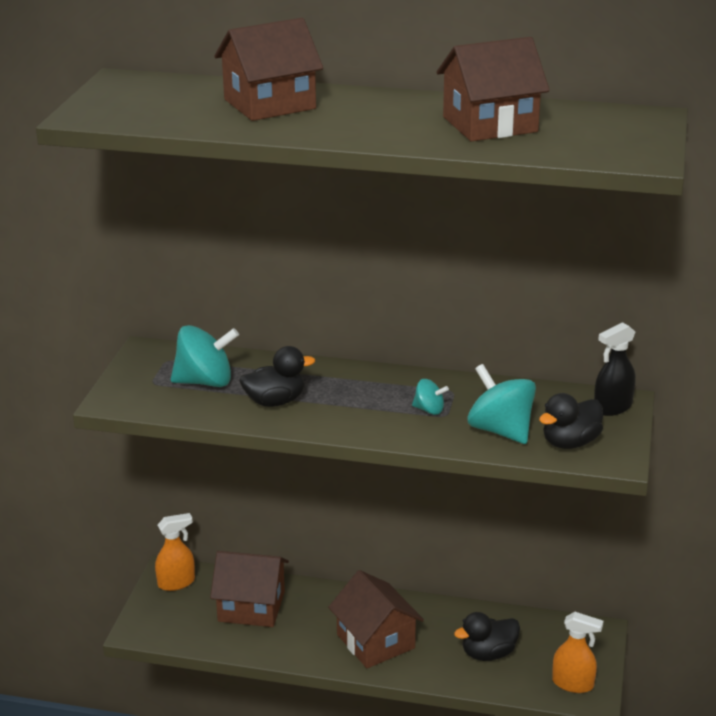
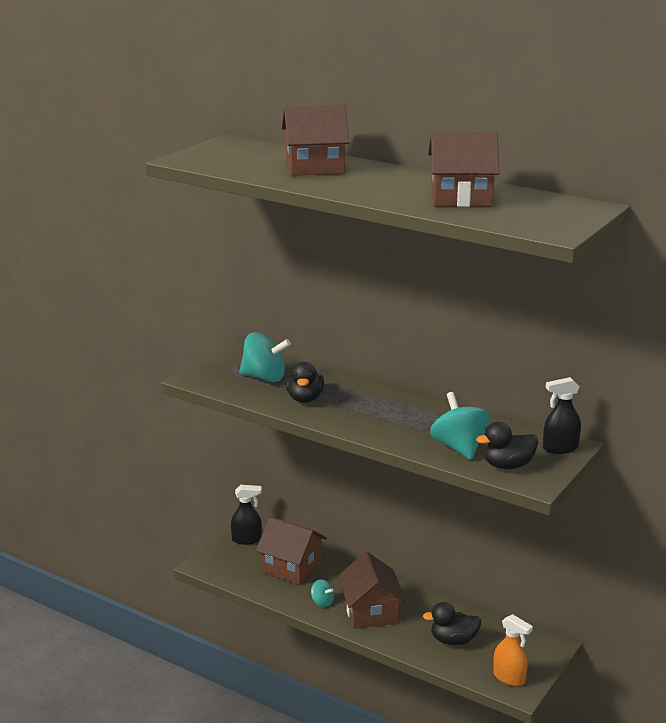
camera: 20 degrees right, 5 degrees down
(176, 583) = (247, 539): orange spray bottle -> black spray bottle
(275, 401) = (305, 399): black duck -> black duck turned 90 degrees clockwise
(429, 410) = (414, 424): turquoise spinning top -> turquoise spinning top (322, 602)

